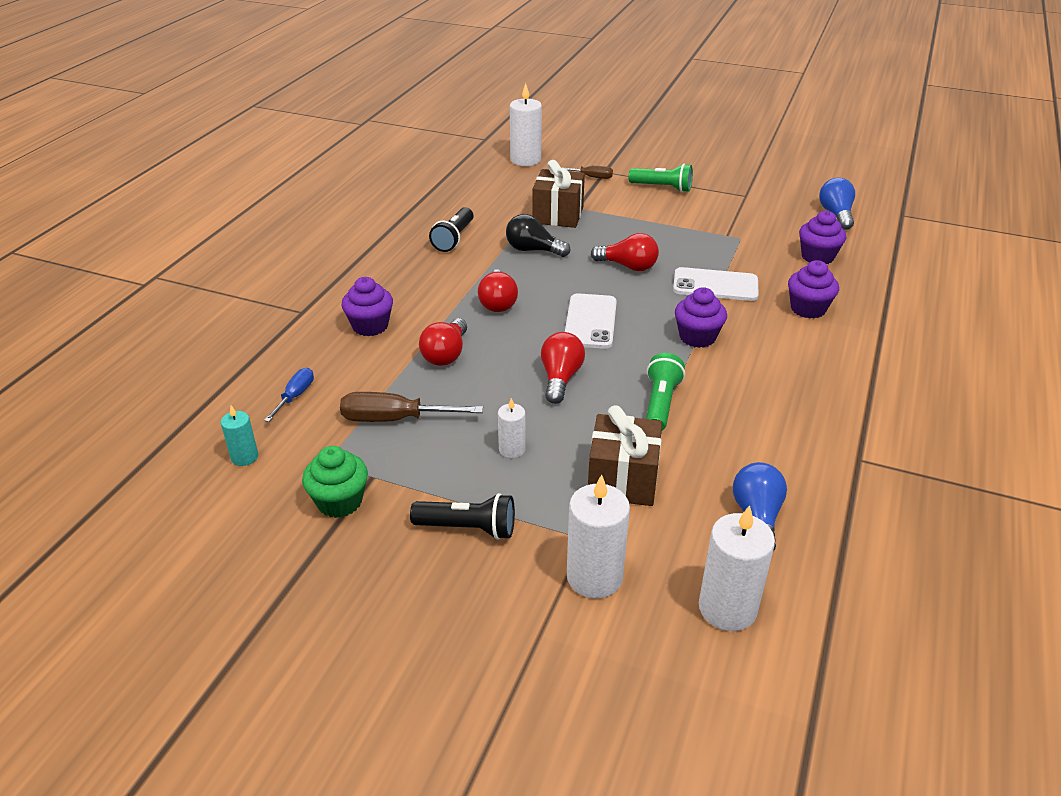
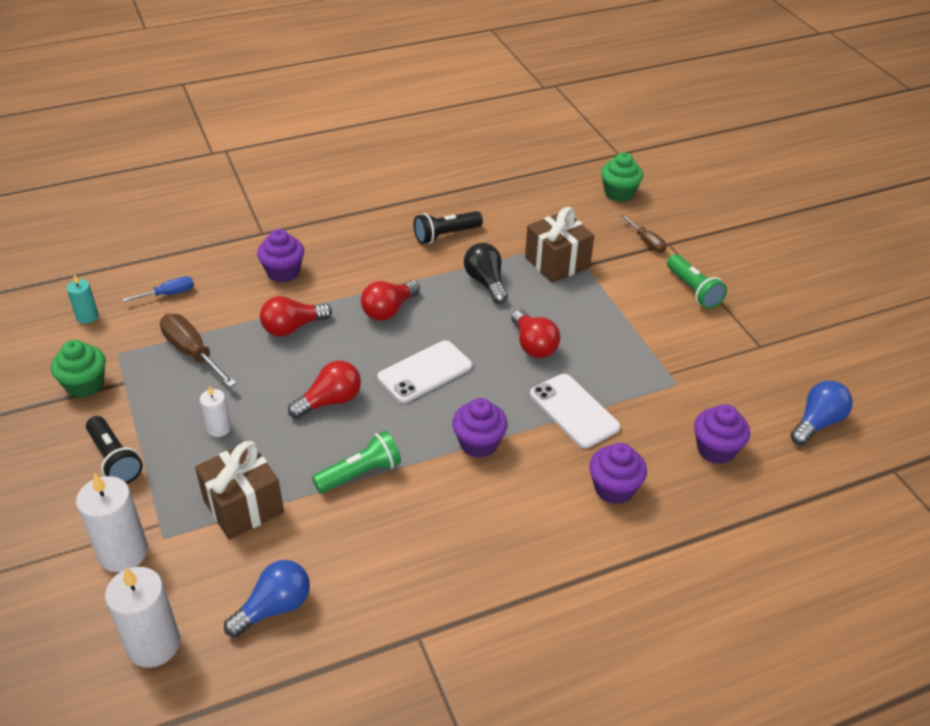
camera: 45 degrees right, 5 degrees up
(525, 160) = (619, 193): white candle -> green cupcake

